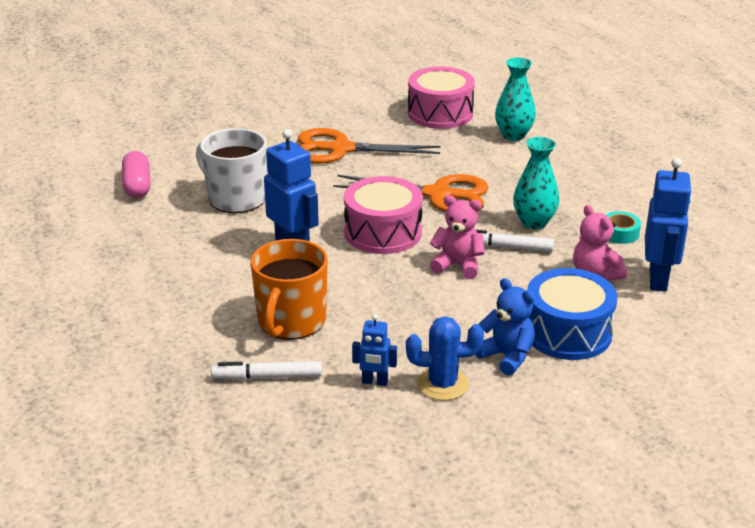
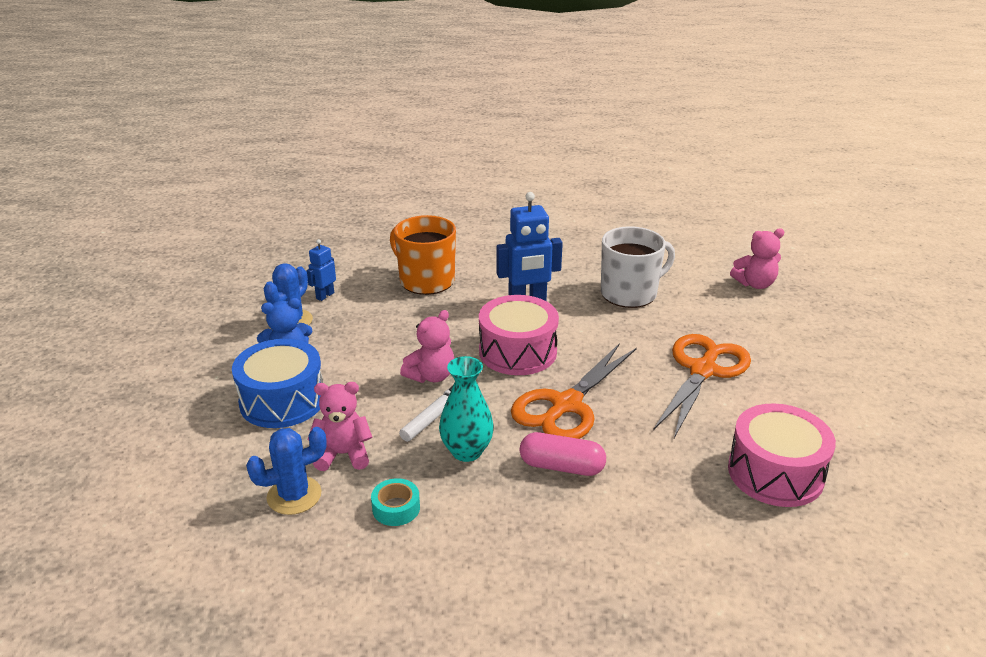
camera: 115 degrees right, 0 degrees up
(137, 186) = (679, 255): pink capsule -> pink capsule (561, 466)
(177, 144) = (755, 284): none -> pink teddy bear
(267, 377) = (373, 260): white marker -> none
(513, 135) = (684, 518): turquoise vase -> none
(658, 279) = (294, 495): blue robot -> blue cactus

